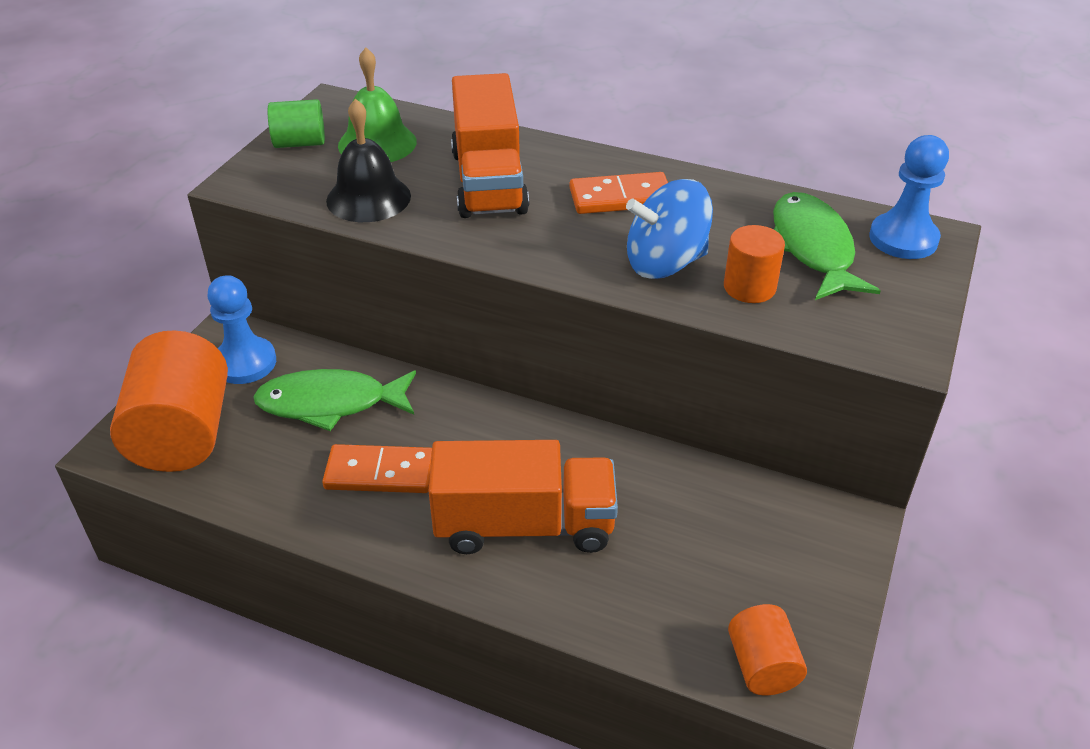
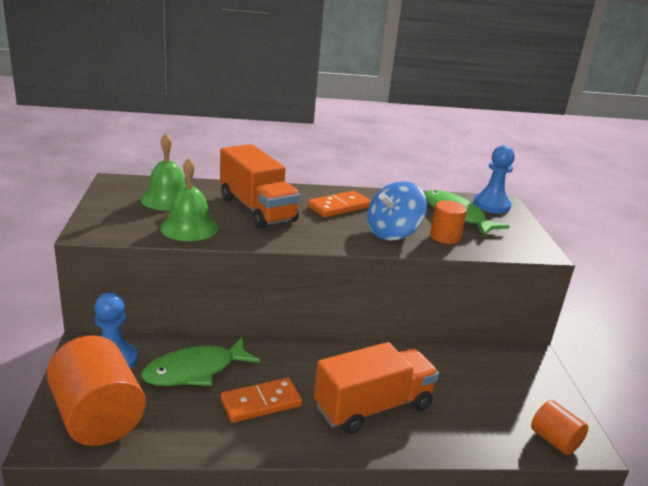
camera: 30 degrees left, 15 degrees down
(300, 143) = (113, 205): green cylinder -> none
(368, 198) = (189, 227): black bell -> green bell

